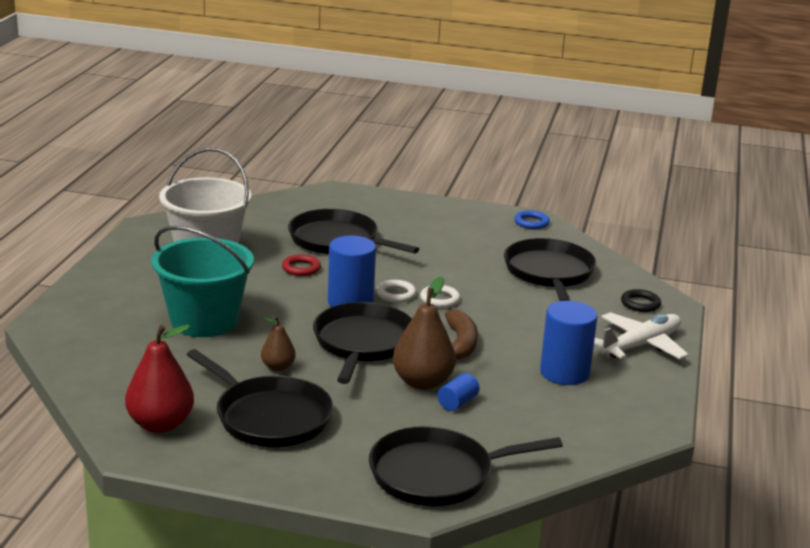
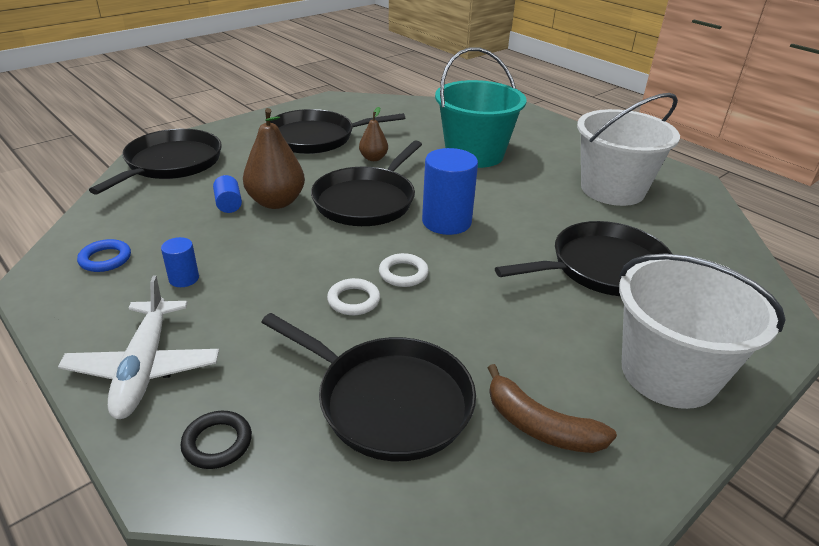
camera: 125 degrees right, 10 degrees up
(160, 424) = (352, 110): red pear -> none
(301, 268) = (542, 222): red ring -> none
(363, 343) = (367, 200): black pan -> black pan turned 75 degrees clockwise
(396, 294) = (440, 252): white ring -> white ring (353, 300)
(420, 214) = (668, 373): none -> white bucket
(460, 344) = (307, 246): brown banana -> brown banana (539, 426)
(531, 222) = (581, 496): blue ring -> blue ring (105, 259)
(564, 373) = (184, 278): blue cylinder -> blue cylinder, size x0.51

